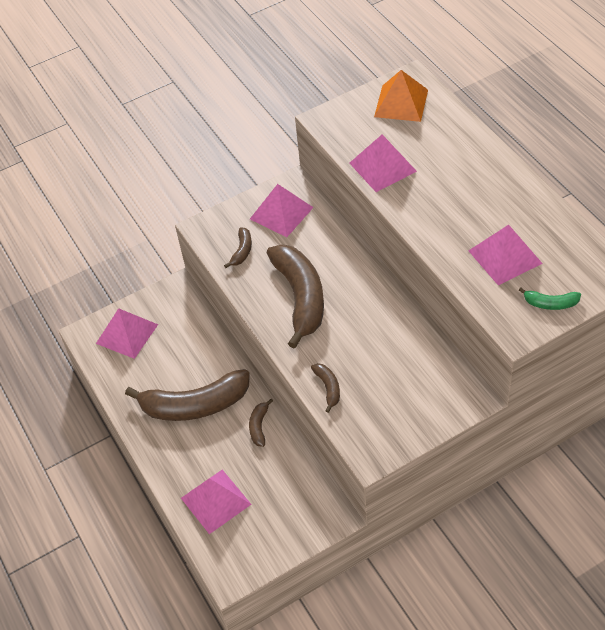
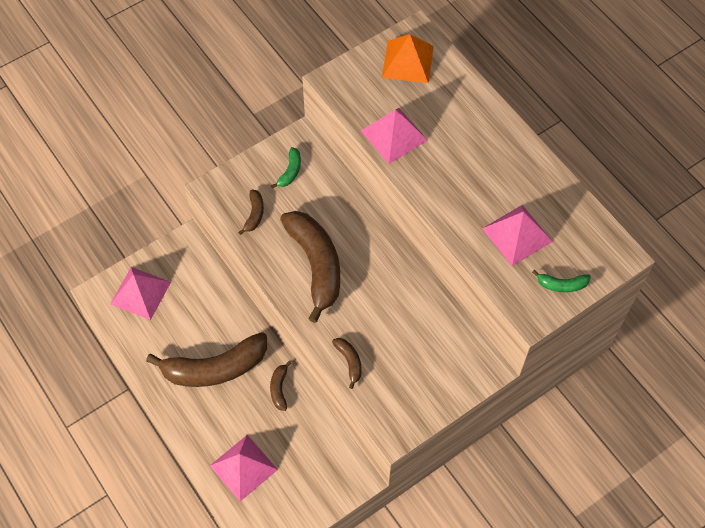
camera: 10 degrees left, 10 degrees up
(281, 213) = (290, 171): pink pyramid -> green banana

